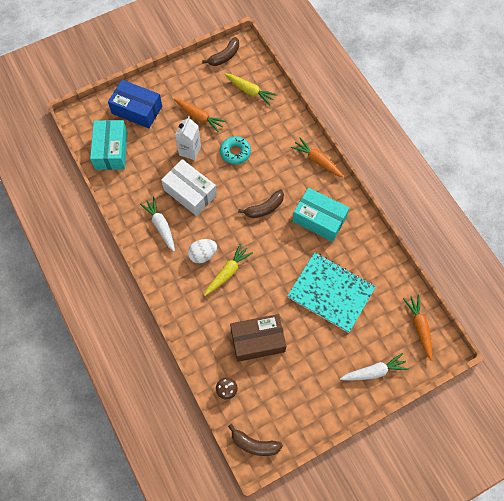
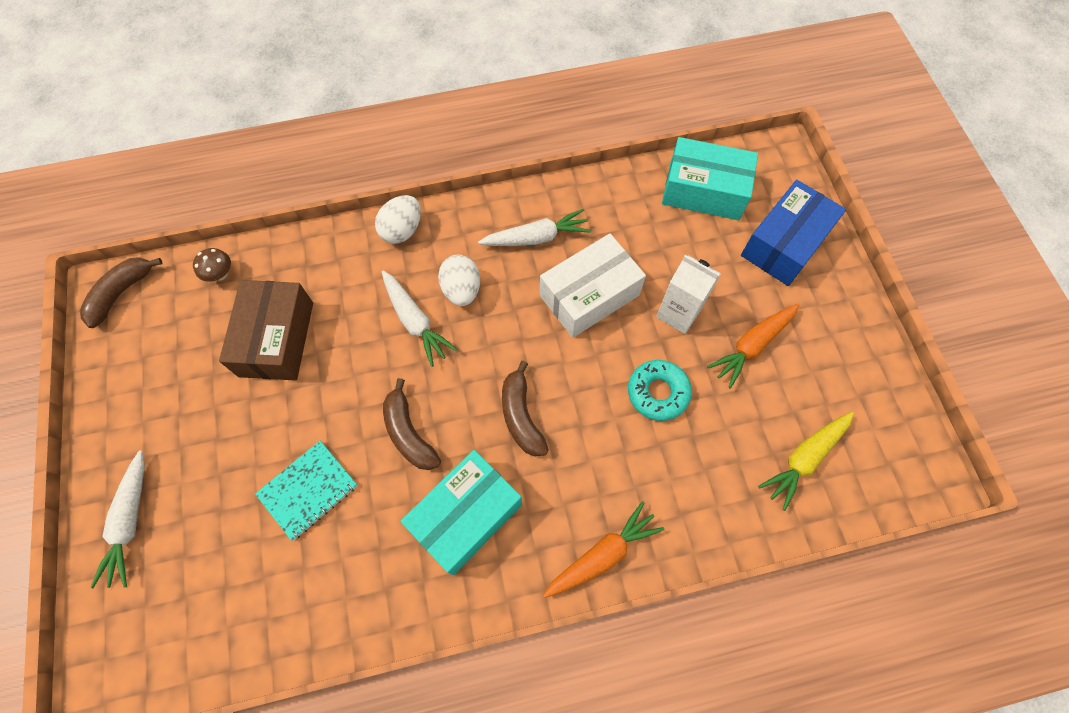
camera: 105 degrees right, 0 degrees up
(172, 298) = (402, 230): none -> white egg
(224, 56) = (903, 428): brown banana -> brown banana (409, 433)
(227, 272) = (415, 321): yellow carrot -> white carrot
(331, 292) = (308, 490): turquoise notebook -> turquoise notebook, size x0.57
(419, 327) = (165, 648): orange carrot -> none

